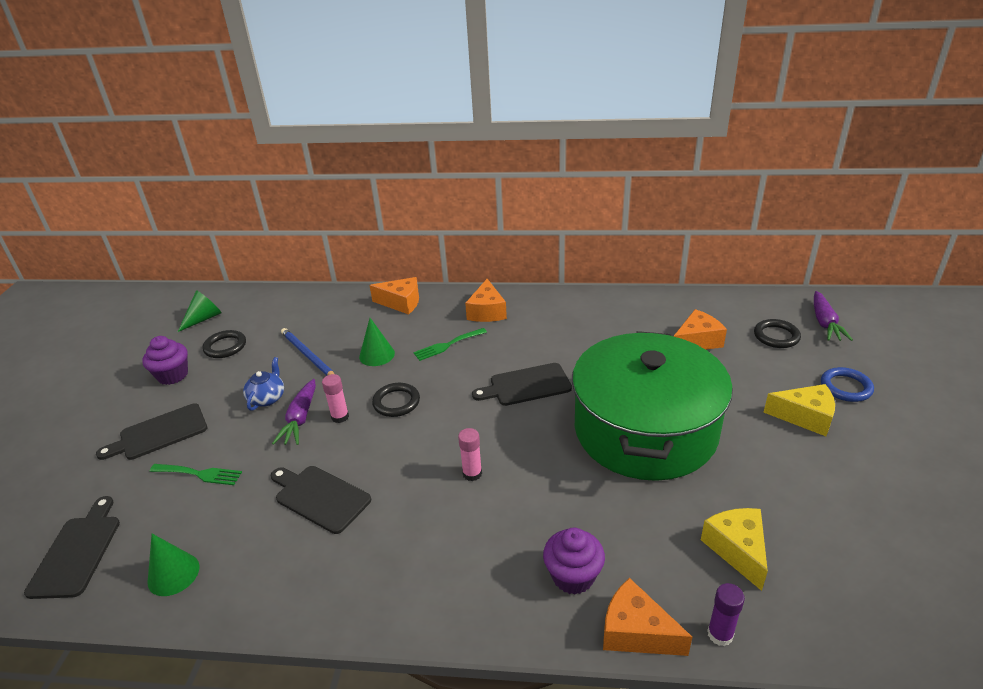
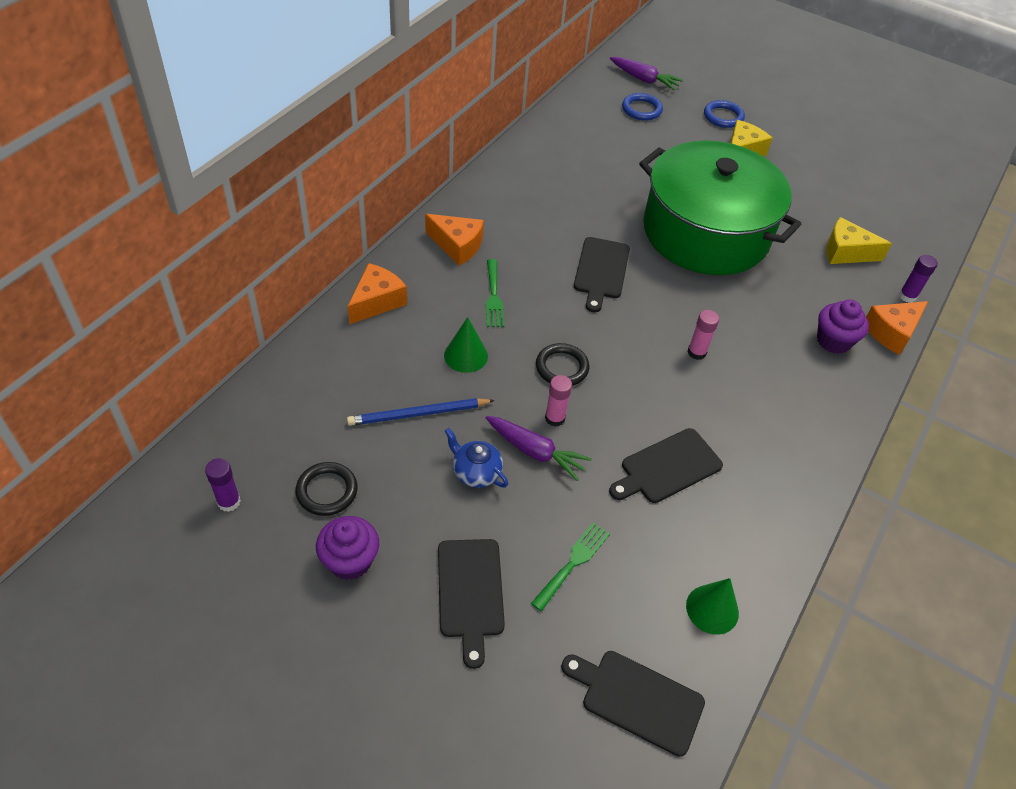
camera: 70 degrees left, 15 degrees up
(204, 318) = (229, 502): green cone -> purple glue stick
(697, 341) = (616, 149): orange cheese -> none
(776, 336) = (641, 109): black ring -> blue ring

